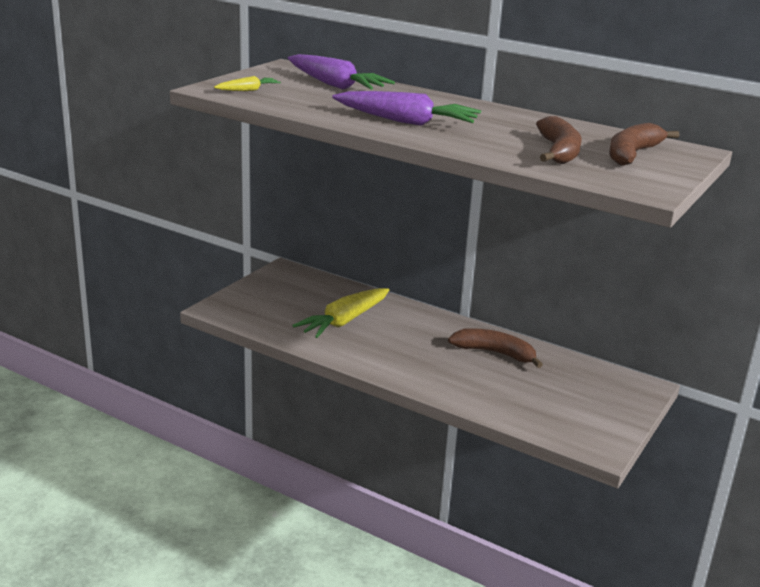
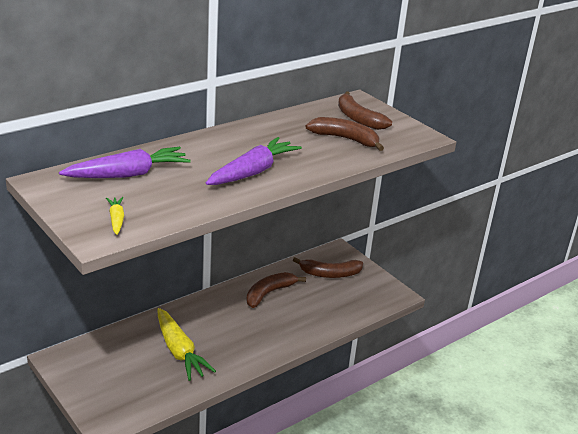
camera: 70 degrees left, 5 degrees up
(584, 388) = (330, 274): none -> brown banana

